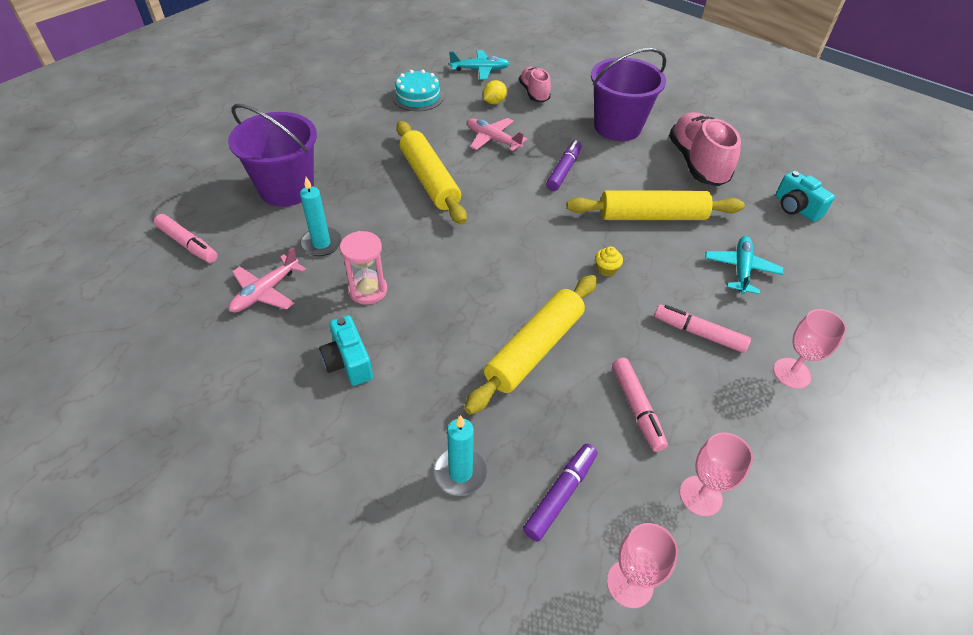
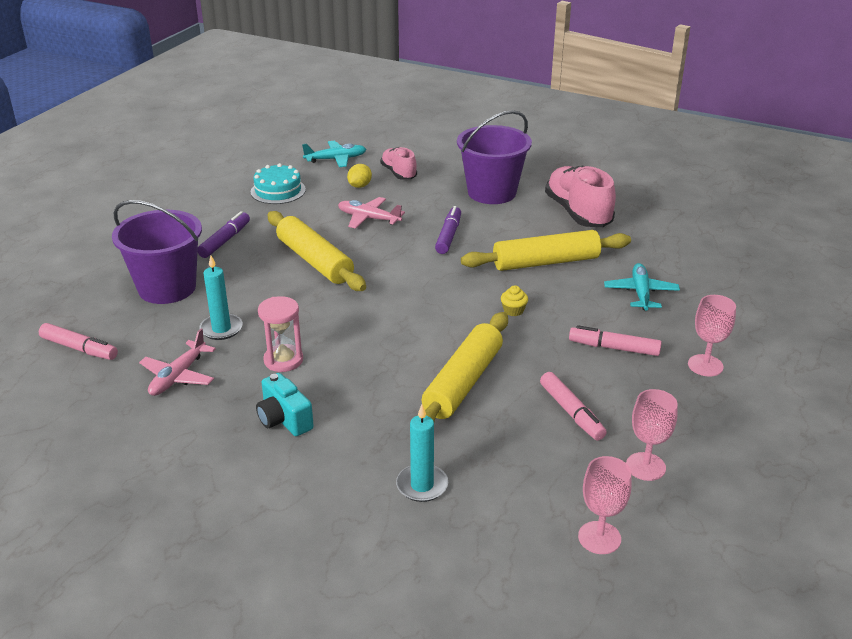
camera: 10 degrees left, 15 degrees down
(560, 495) = (519, 486): purple marker -> purple marker (225, 240)
(796, 208) = (680, 238): turquoise camera -> none

